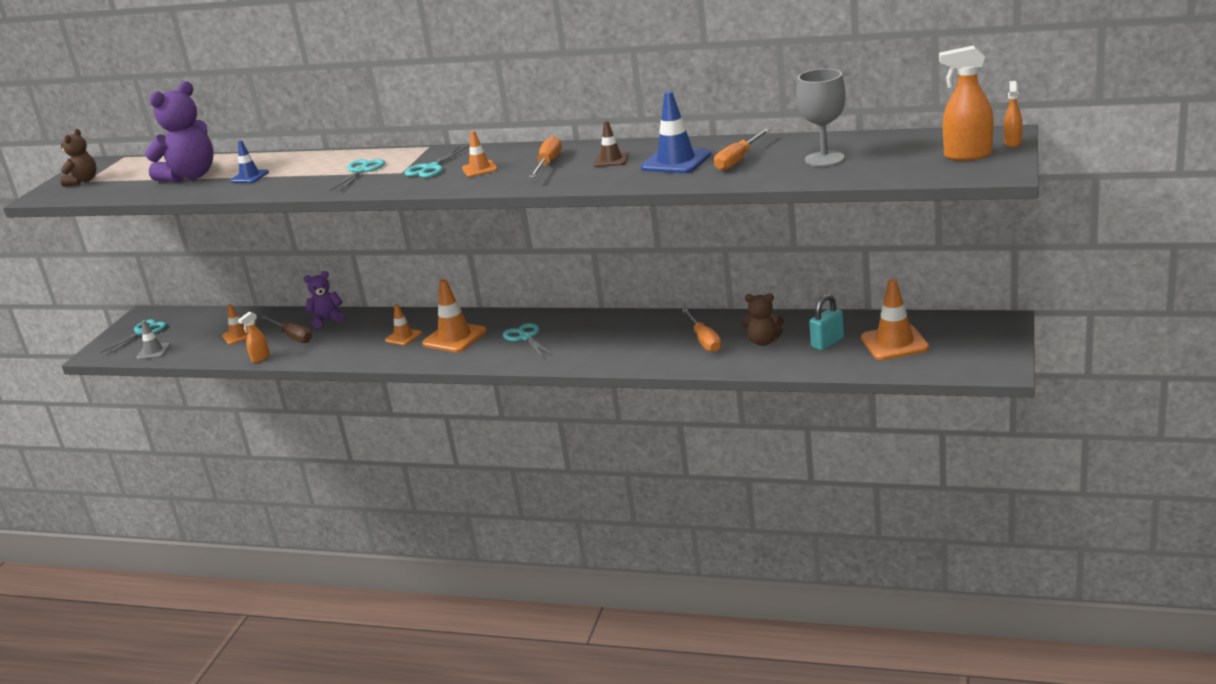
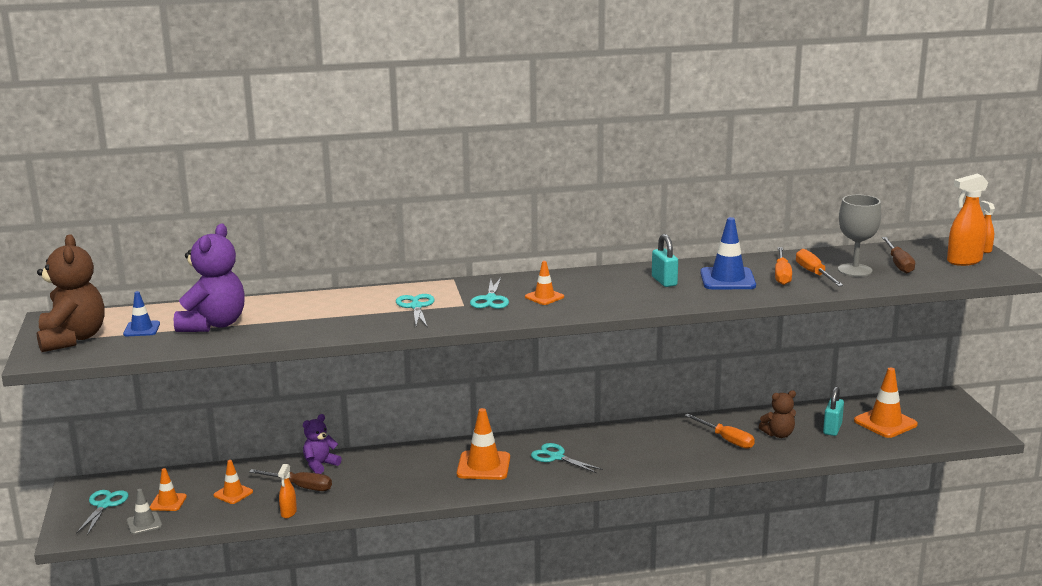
camera: 30 degrees left, 5 degrees down
(83, 181) = (72, 339): brown teddy bear -> brown teddy bear, size x1.77
(249, 177) = (290, 320): blue traffic cone -> blue traffic cone (141, 329)
(403, 337) = (427, 472): orange traffic cone -> orange traffic cone (168, 502)
(548, 164) = (607, 288): orange screwdriver -> orange screwdriver (814, 274)
(611, 160) = (664, 281): brown traffic cone -> turquoise padlock
(885, 155) = (898, 264): none -> brown screwdriver

